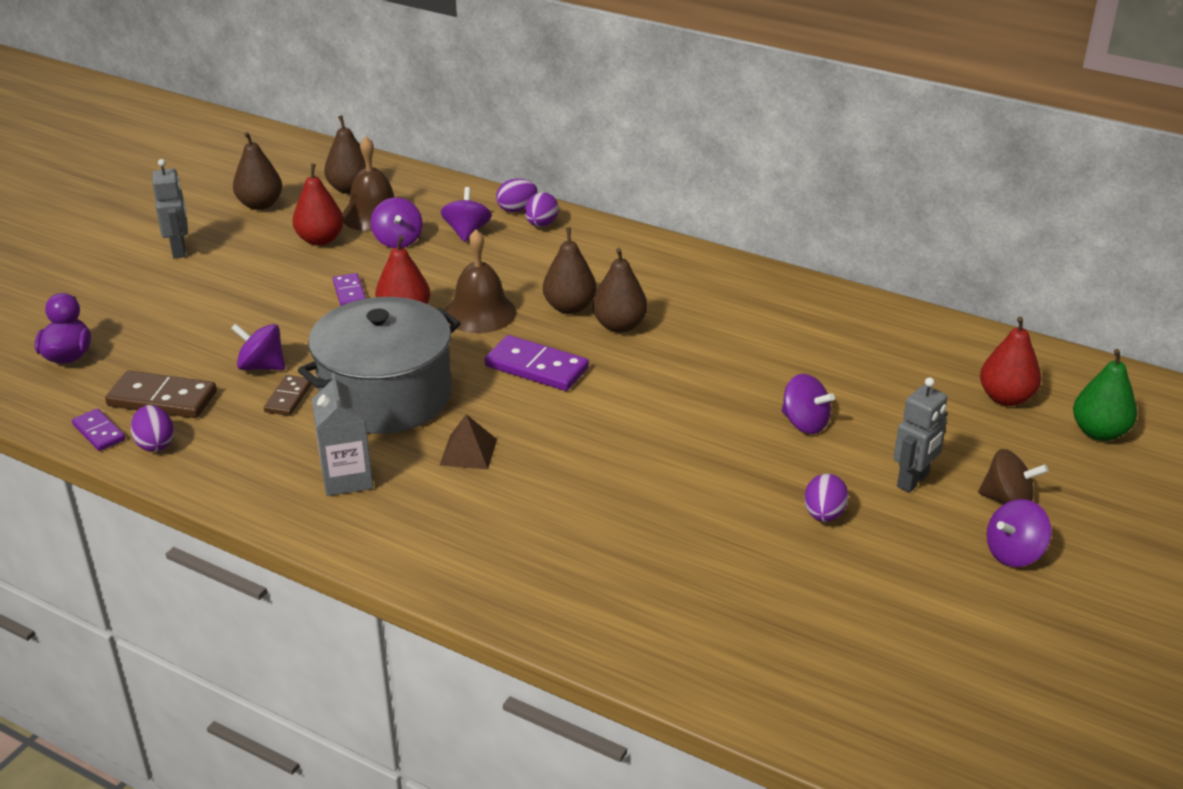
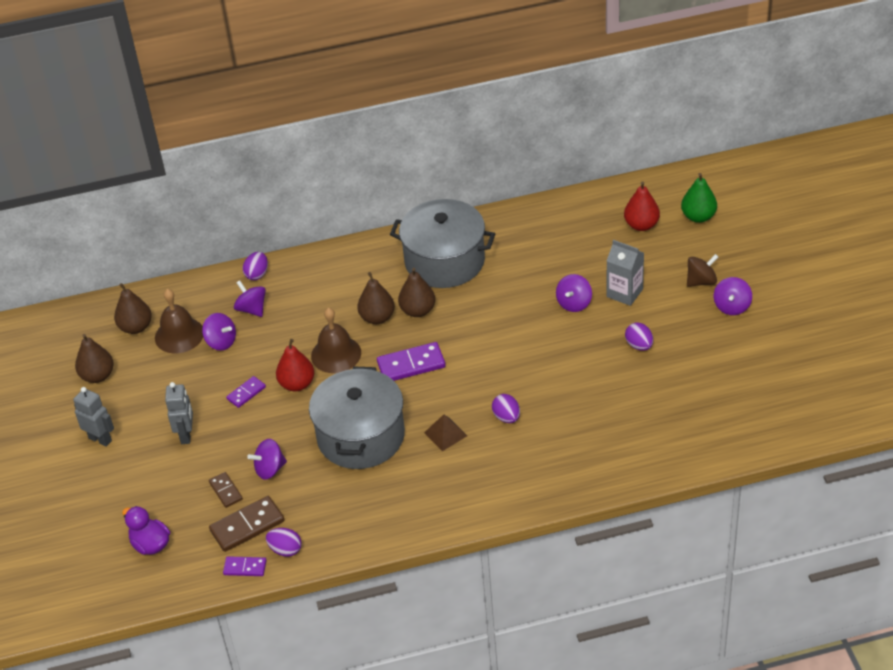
camera: 40 degrees left, 10 degrees up
(288, 398) = (312, 475): brown domino -> brown domino (225, 491)
(320, 240) = (174, 373): red pear -> none
(347, 478) = (409, 491): grey carton -> grey carton (624, 293)
(349, 292) = (246, 393): purple domino -> purple domino turned 75 degrees counterclockwise
(541, 224) = (286, 275): purple egg -> purple egg (506, 417)
(716, 300) = (444, 261): none -> grey pot
(804, 423) = (574, 303): purple spinning top -> purple spinning top turned 120 degrees clockwise
(913, 481) = (654, 300): grey robot -> grey robot (186, 435)

